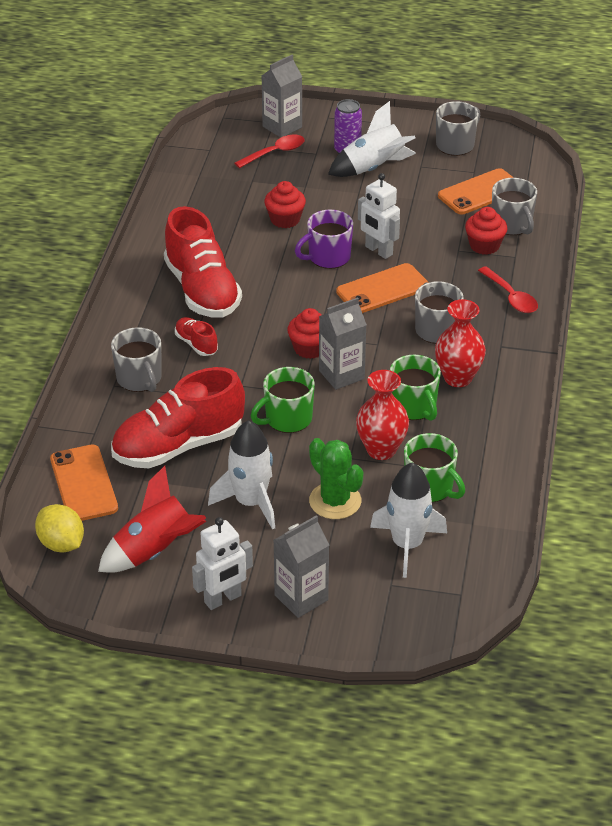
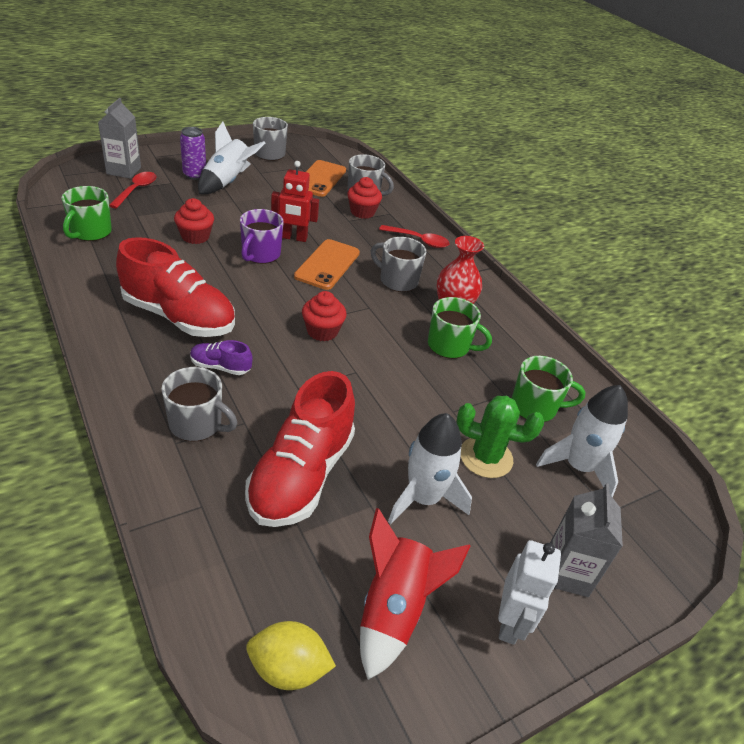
camera: 45 degrees left, 0 degrees up
(83, 484) = (244, 573): orange phone -> none
(196, 344) = (220, 367): red shoe -> purple shoe
(287, 419) = (369, 401): green mug -> green mug (90, 232)
(341, 375) = (370, 343): grey carton -> none
(378, 251) = (293, 238): white robot -> red robot
(381, 450) = (467, 392): red vase -> none

